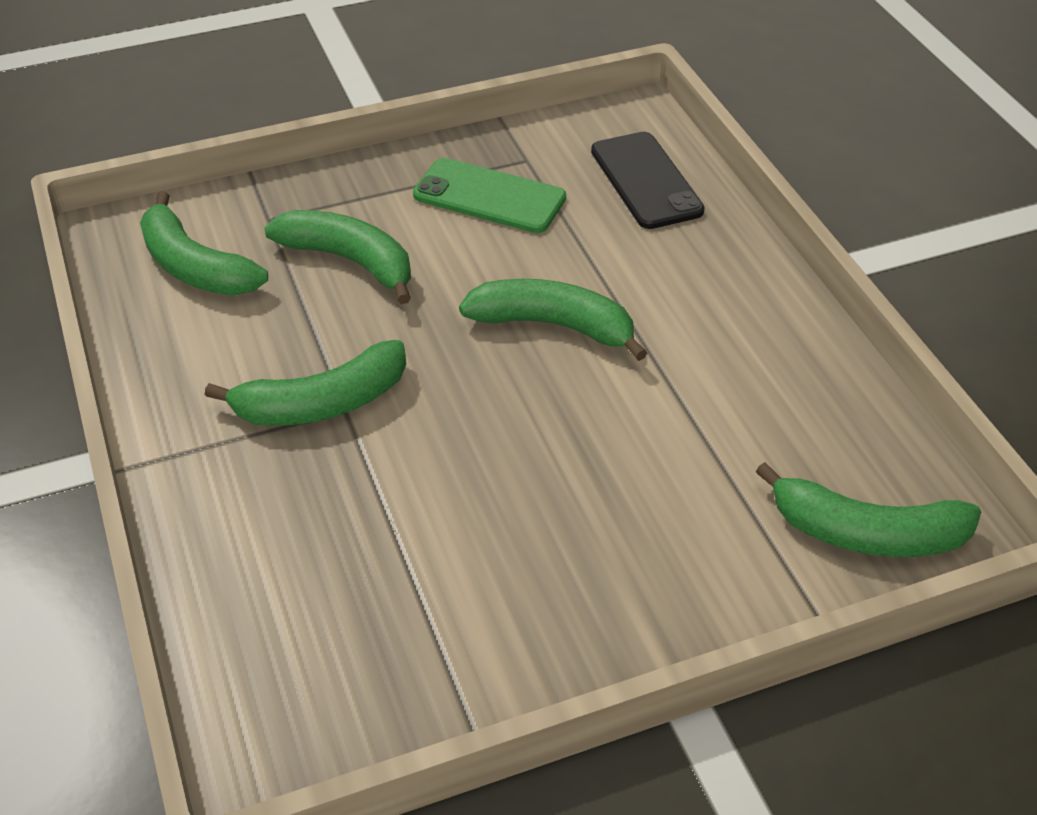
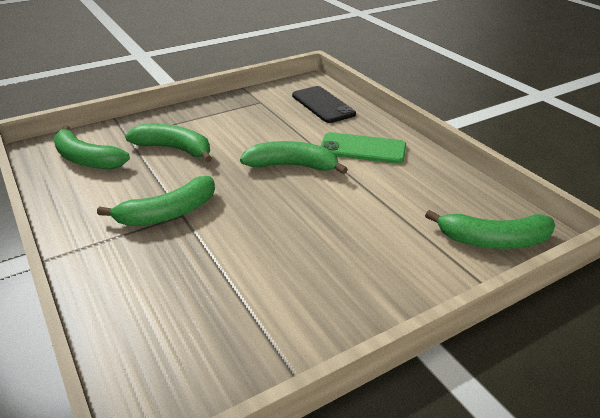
camera: 10 degrees left, 10 degrees down
(489, 197) = (244, 117): green phone -> green phone (362, 149)

